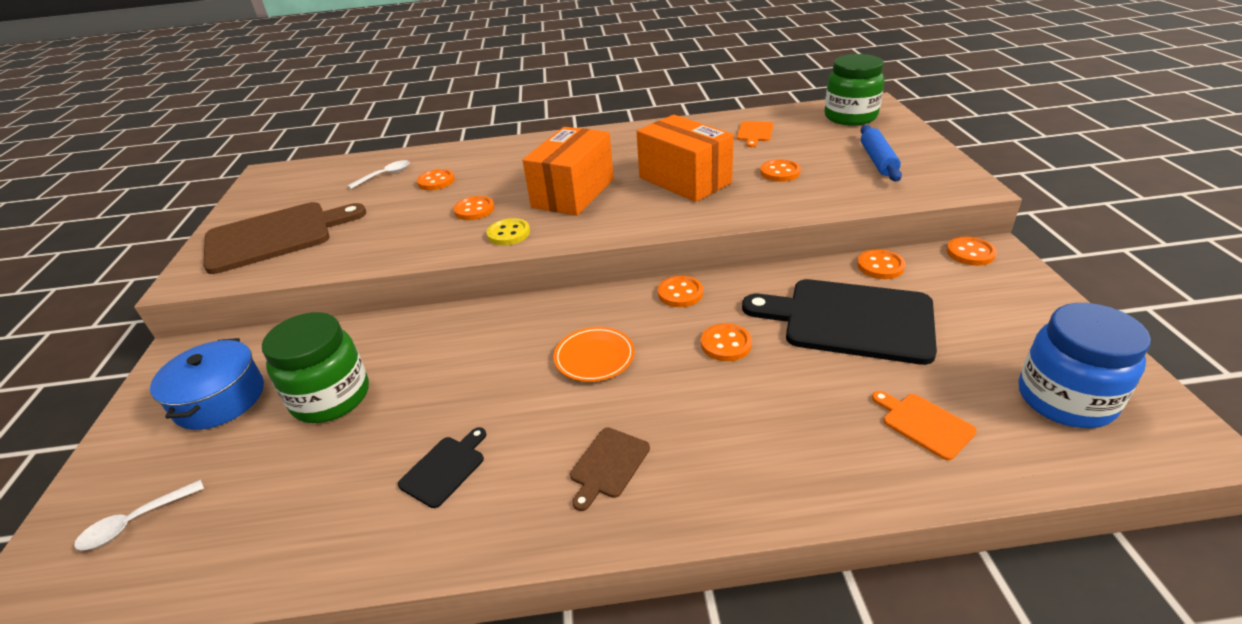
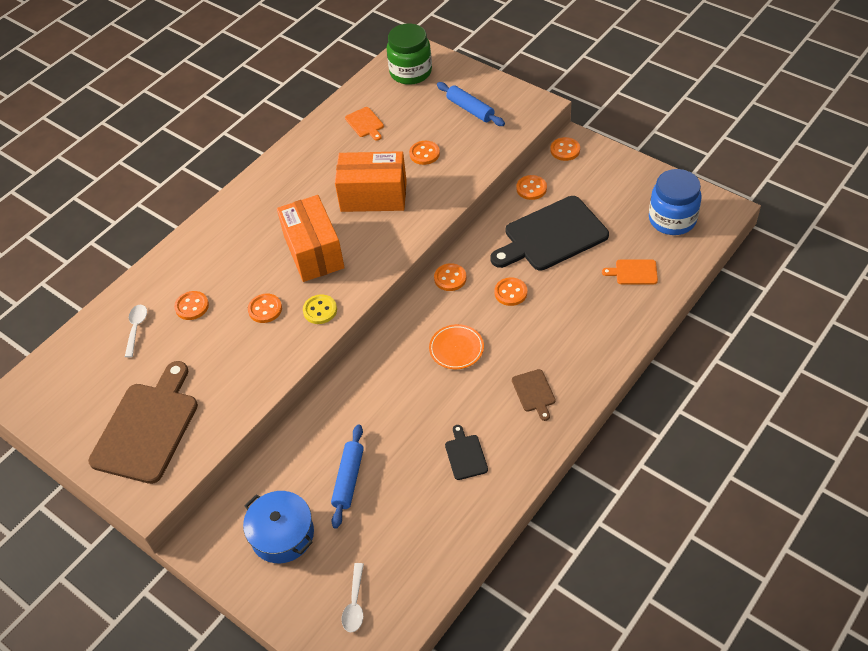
camera: 45 degrees left, 15 degrees up
(331, 397) = (348, 479): green jar -> blue rolling pin

